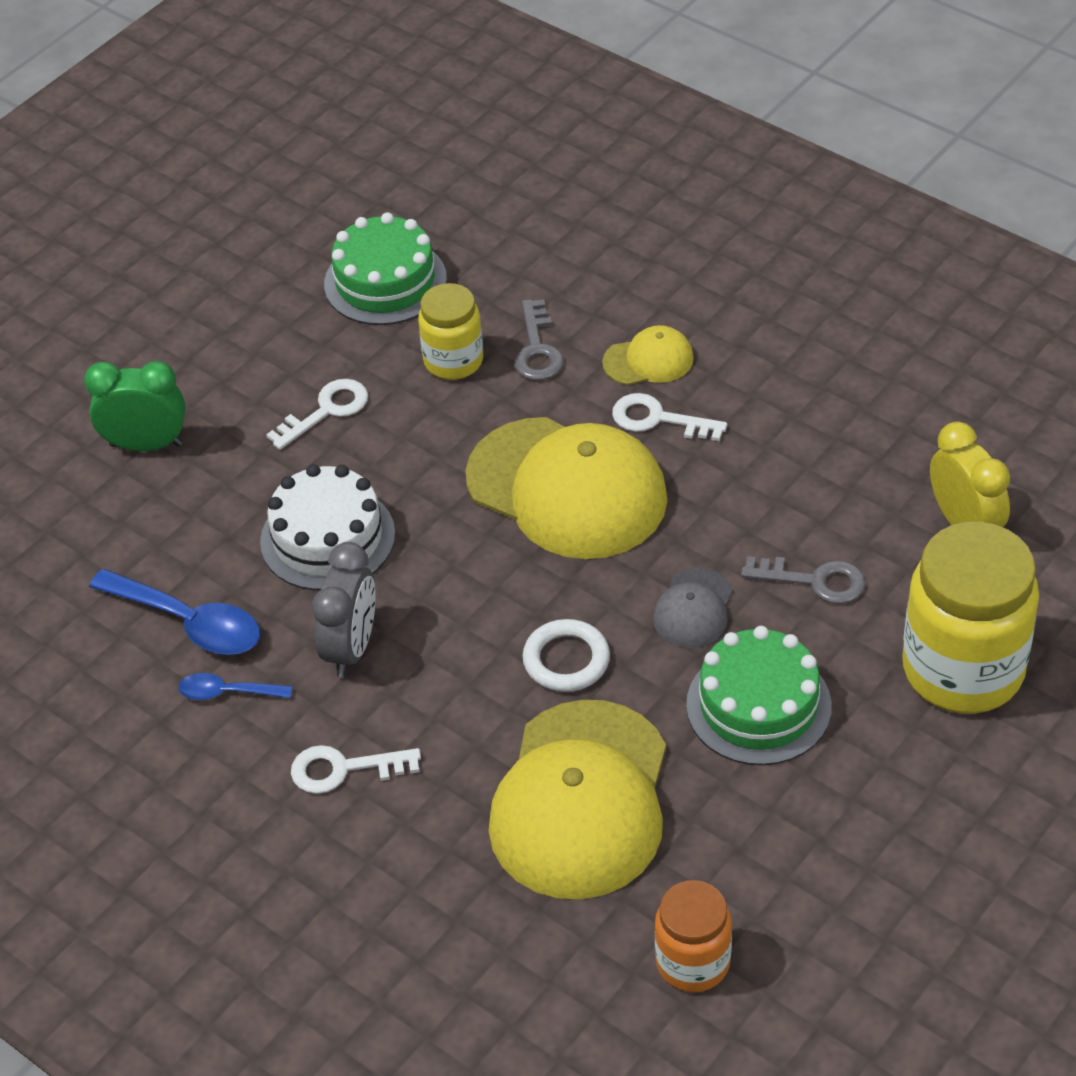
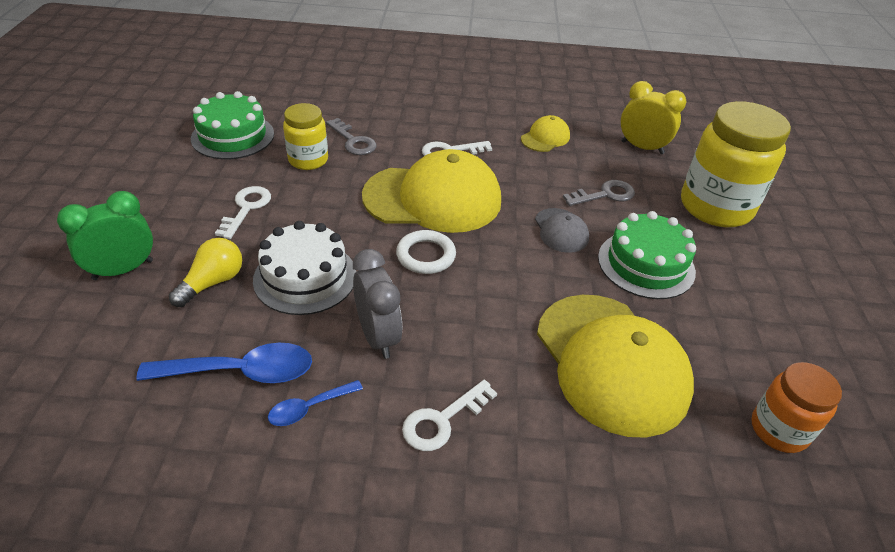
camera: 40 degrees left, 5 degrees down
(227, 501) = (213, 282): none -> yellow light bulb
(566, 660) = (520, 285): white ring -> white ring (426, 255)
(648, 360) = (419, 128): yellow cap -> yellow cap (545, 138)

